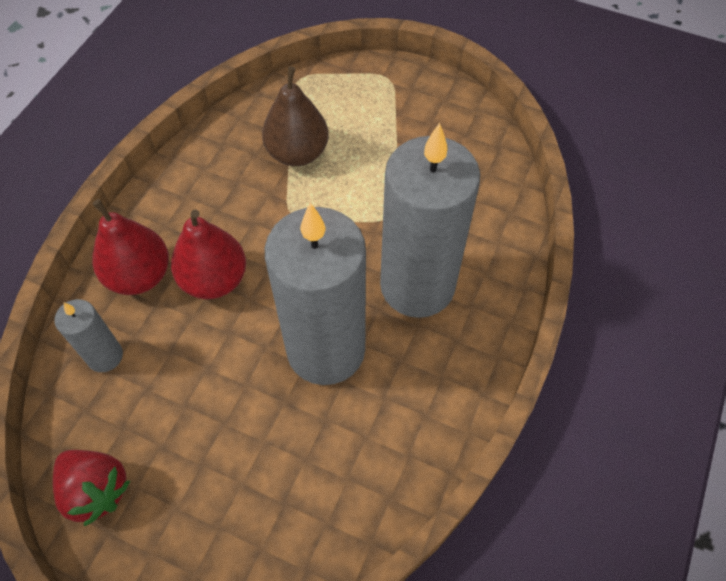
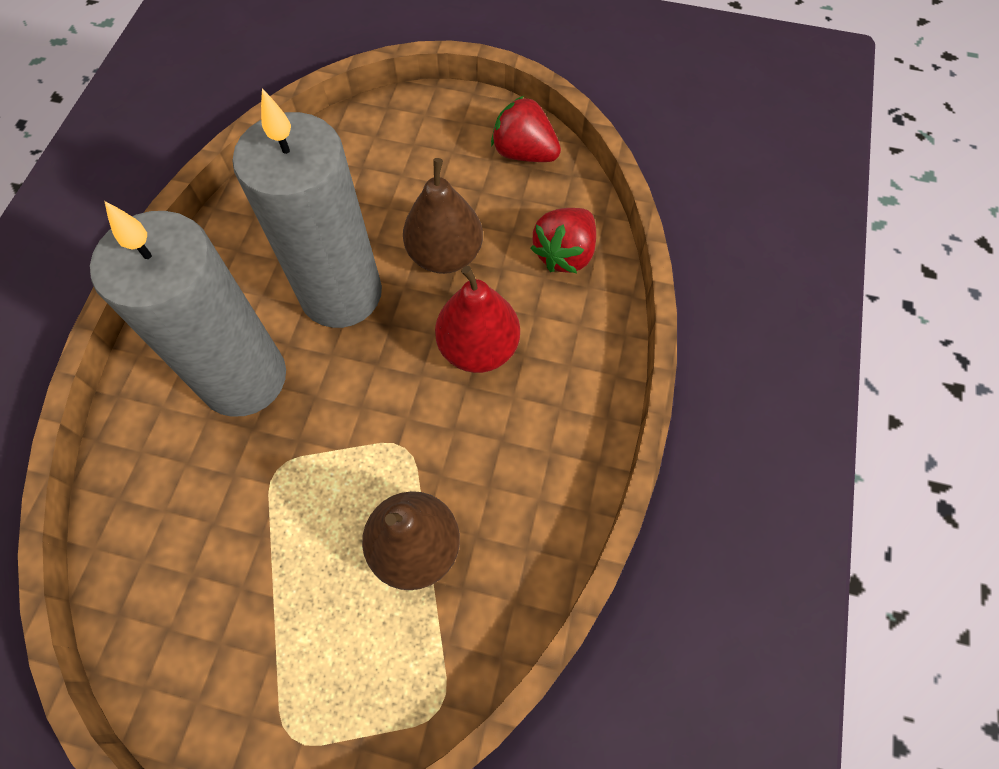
camera: 170 degrees right, 5 degrees up
(105, 356) = (565, 254): grey candle -> red strawberry
(139, 276) = (564, 340): red pear -> none
(219, 374) = (445, 255): none -> brown pear

